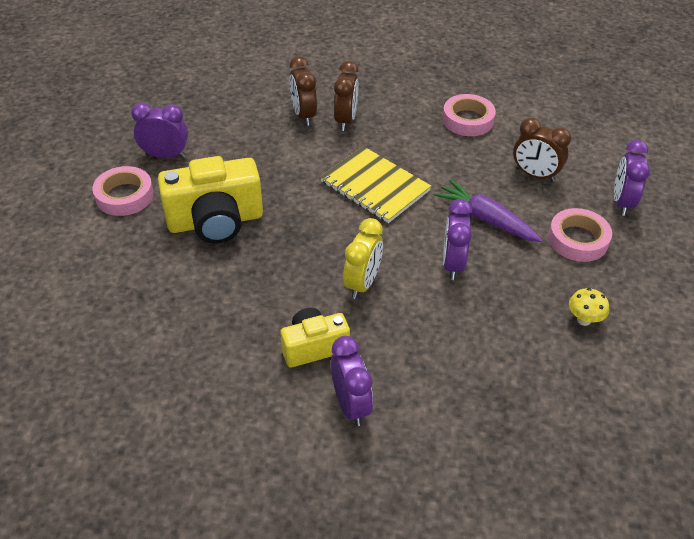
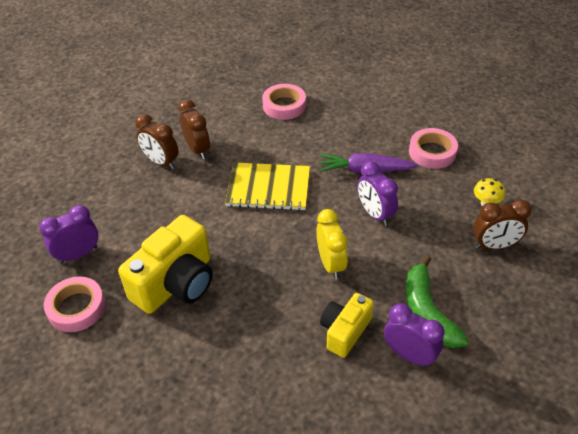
camera: 35 degrees left, 0 degrees up
(409, 379) = (427, 311): none -> green banana
(535, 175) = (365, 122): brown clock -> brown clock (494, 245)
(622, 202) = (433, 113): purple clock -> none

